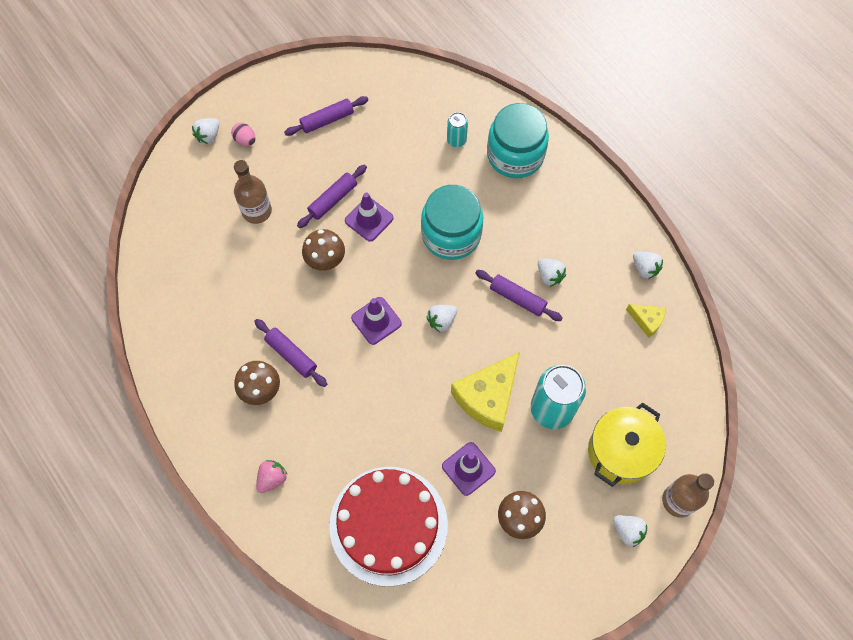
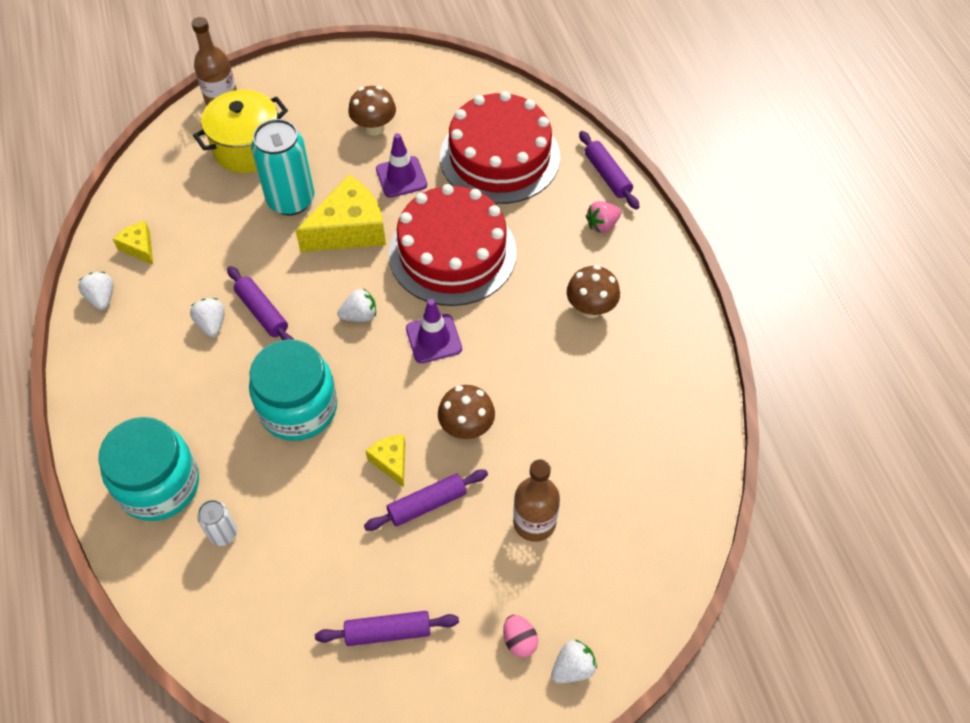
camera: 160 degrees left, 10 degrees down
(291, 355) = (545, 333): purple rolling pin -> purple rolling pin (607, 175)
(369, 219) = (391, 461): purple traffic cone -> yellow cheese
(392, 404) = (452, 253): none -> red cake
(456, 140) = (223, 534): turquoise can -> white can
(627, 531) = (282, 92): white strawberry -> none

